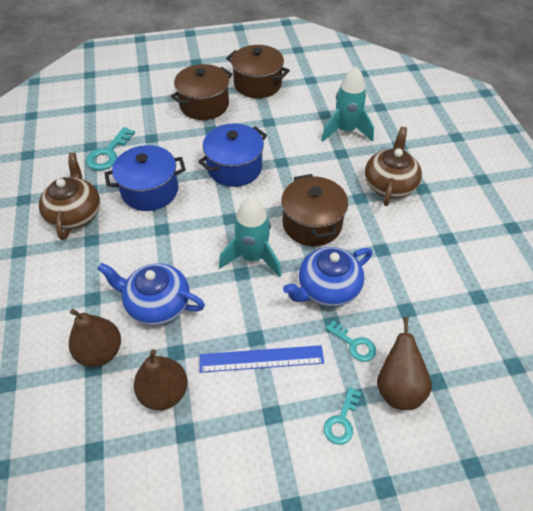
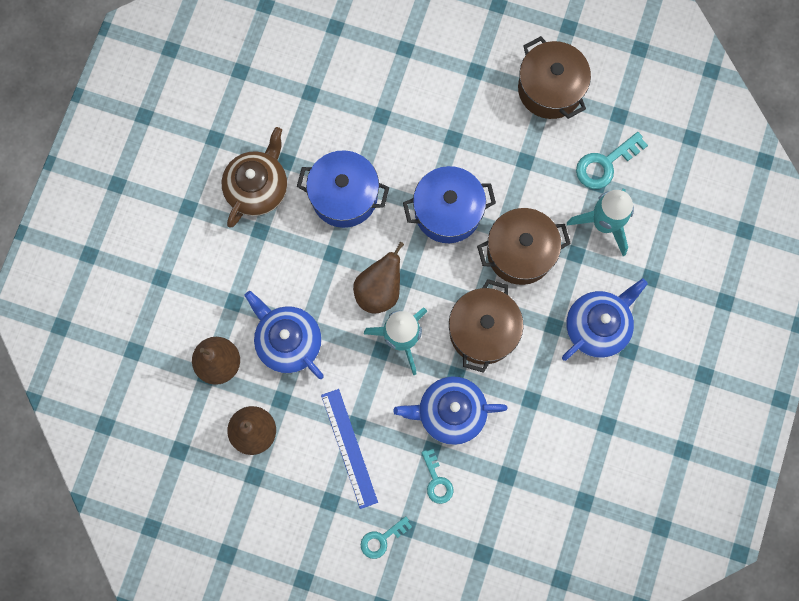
camera: 30 degrees right, 25 degrees up
(108, 154) = (325, 116): turquoise key -> turquoise key (605, 164)
(204, 105) = (467, 92): brown pot -> brown pot (520, 252)
(261, 359) = (349, 448): blue ruler -> blue ruler turned 45 degrees clockwise
(389, 184) = (597, 326): brown teapot -> blue teapot
(398, 387) = (446, 539): brown pear -> brown pear (379, 290)

